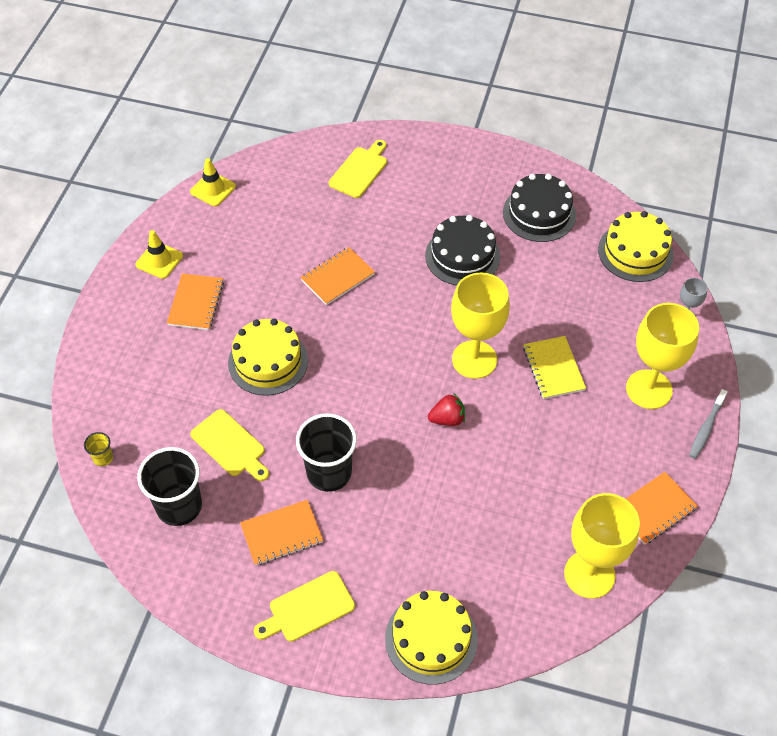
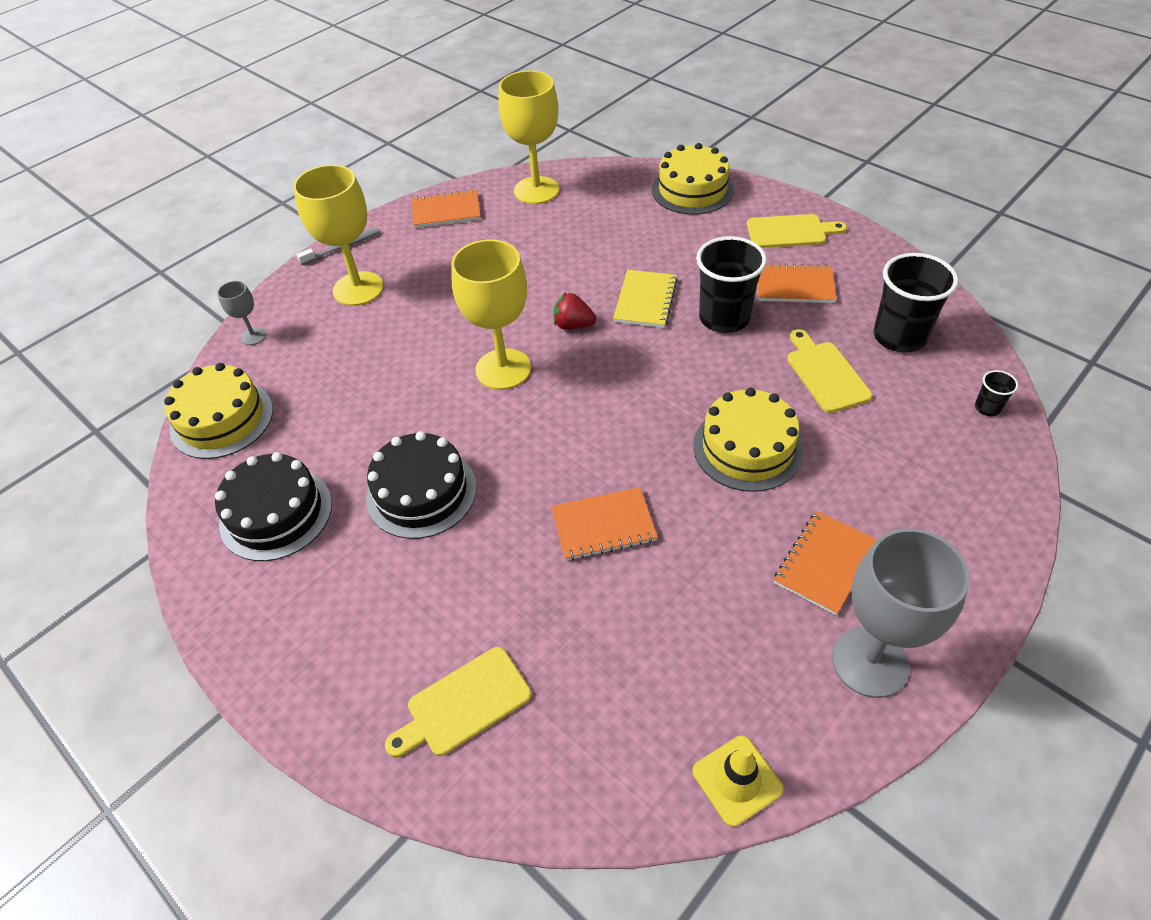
camera: 150 degrees left, 5 degrees down
(103, 458) = (987, 408): yellow cup -> black cup
(159, 260) = (869, 662): yellow traffic cone -> grey goblet
(553, 368) = (429, 334): yellow notebook -> yellow notebook (645, 300)

